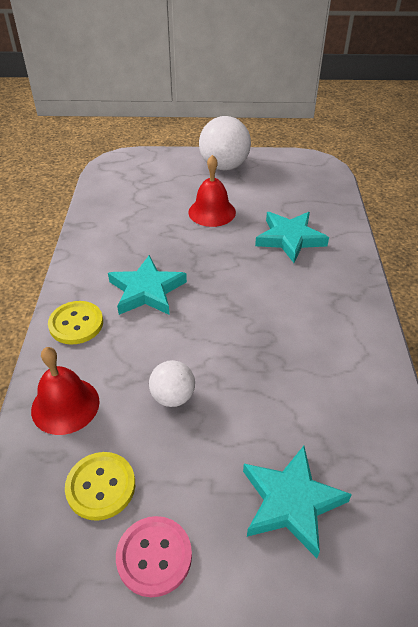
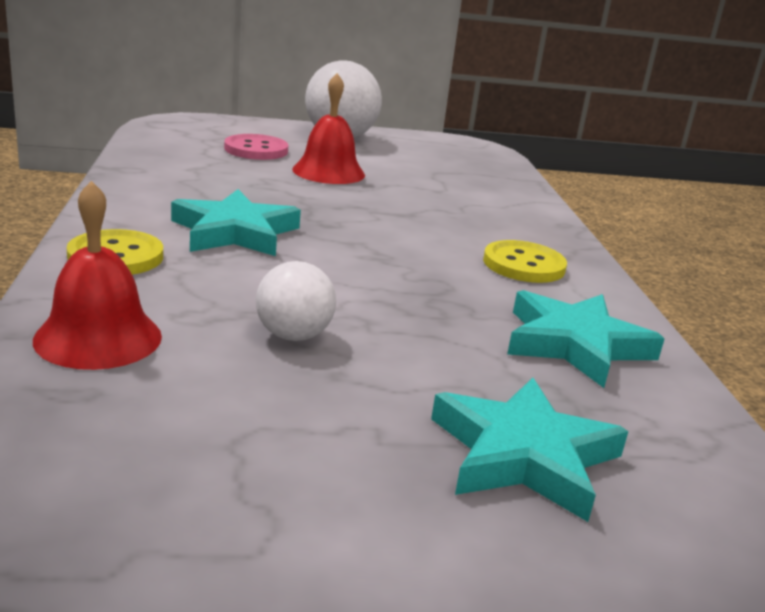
camera: 10 degrees left, 20 degrees down
(101, 486) = (170, 431): yellow button -> yellow button (524, 265)
(154, 556) = (284, 518): pink button -> pink button (256, 150)
(290, 239) = (451, 201): turquoise star -> turquoise star (575, 344)

